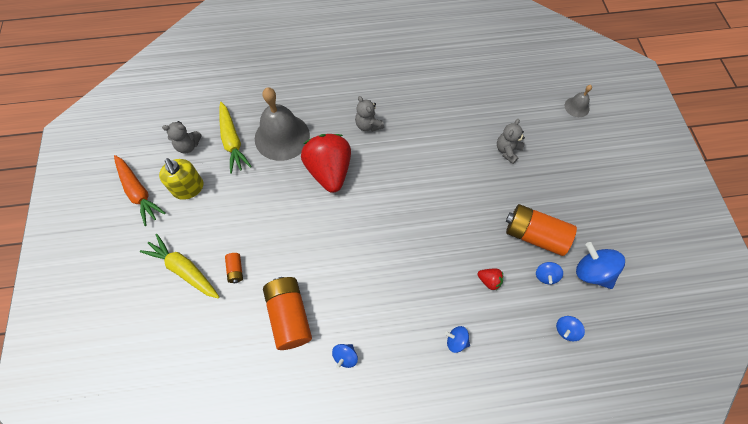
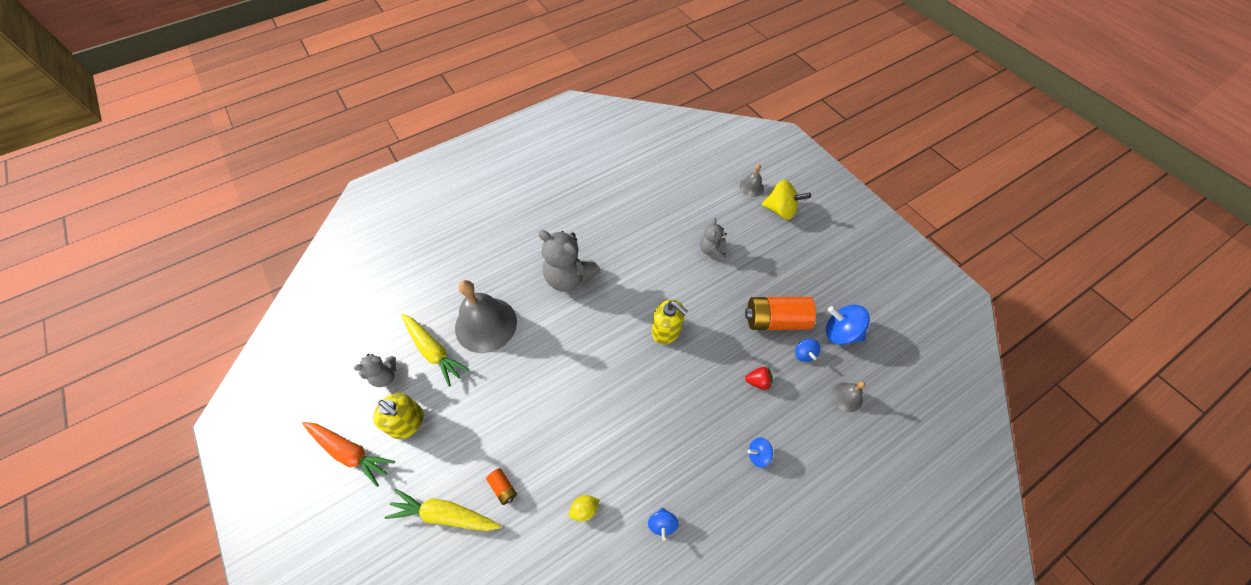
camera: 25 degrees left, 5 degrees down
(289, 316) = (584, 509): orange battery -> yellow lemon
(329, 171) = (553, 340): red strawberry -> none
(368, 125) = (569, 278): grey teddy bear -> grey teddy bear, size x1.78
(429, 203) = (666, 331): none -> yellow soap dispenser
(566, 330) = (847, 397): blue spinning top -> grey bell
(594, 138) = (780, 210): none -> yellow spinning top

